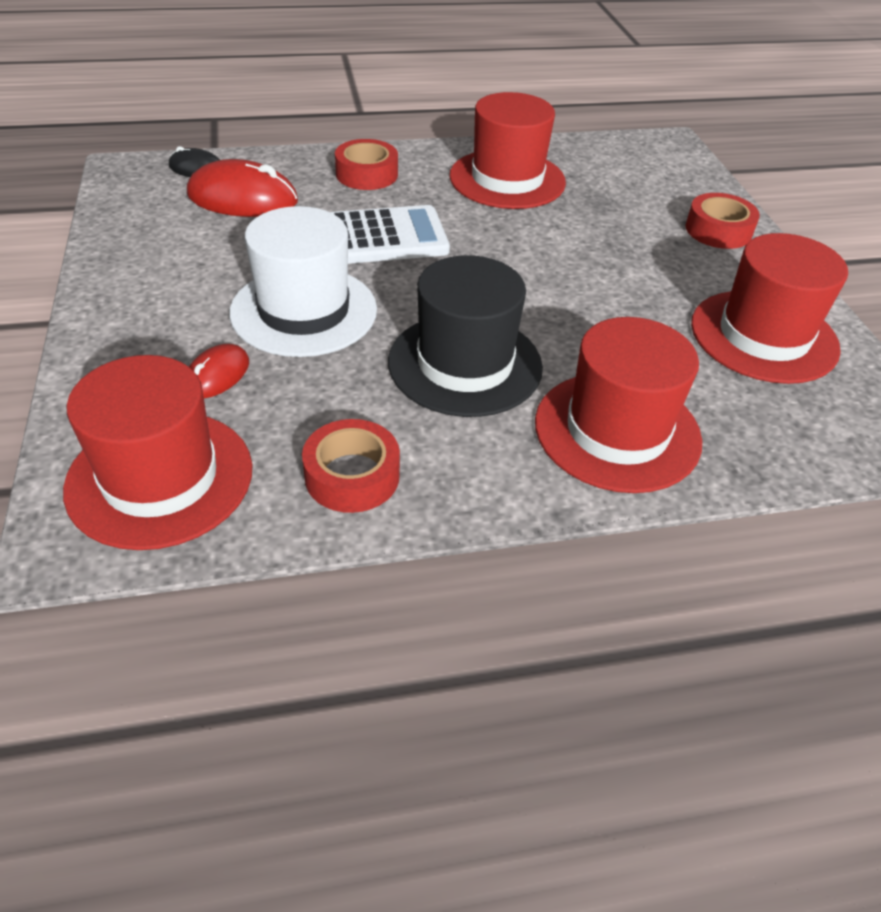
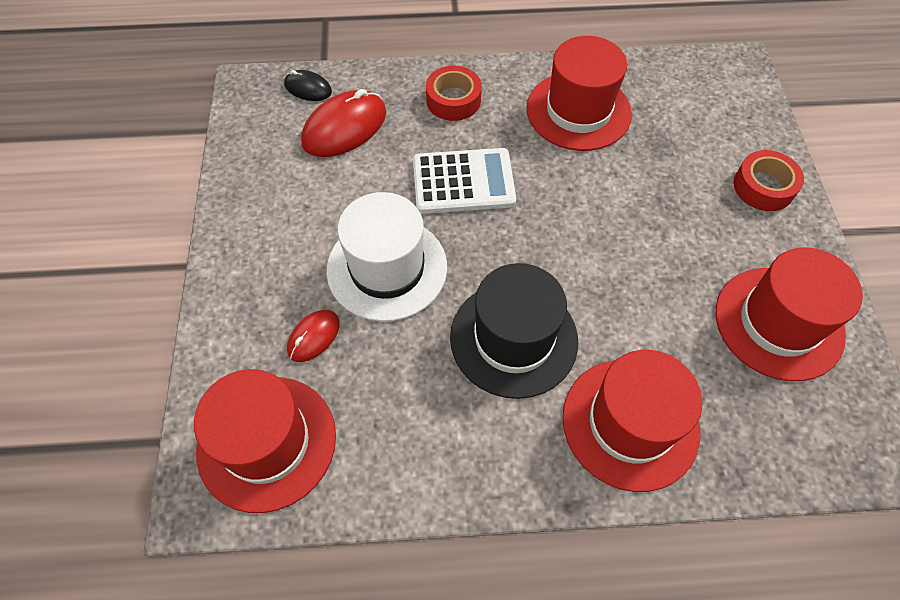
camera: 10 degrees right, 15 degrees up
(243, 198) = (344, 128): red mouse -> red mouse turned 60 degrees counterclockwise
(352, 476) = (411, 453): red tape -> none

